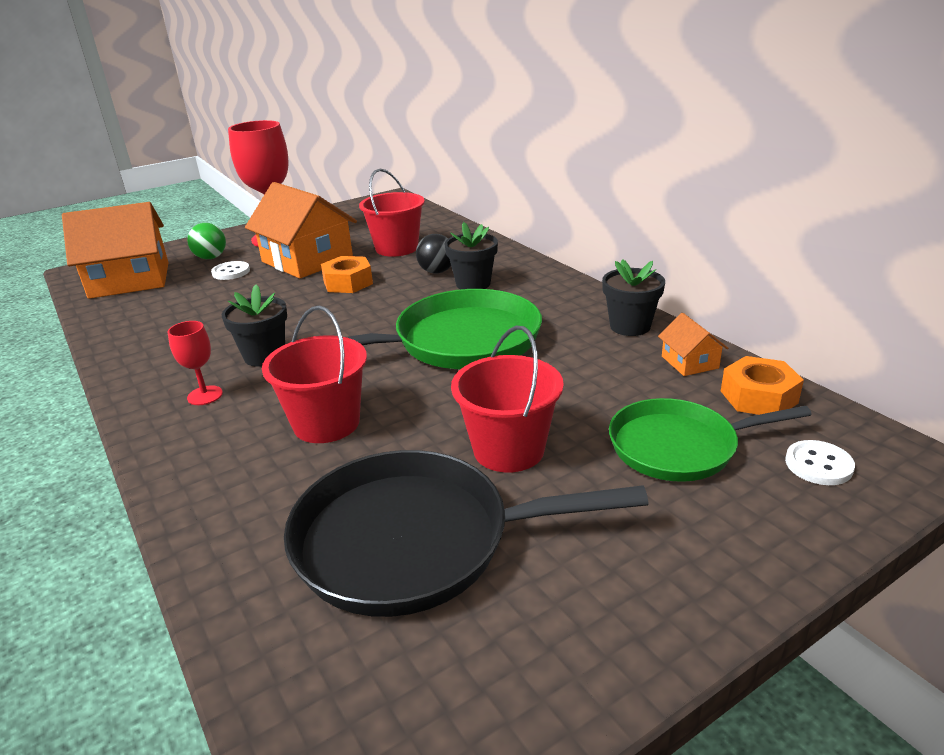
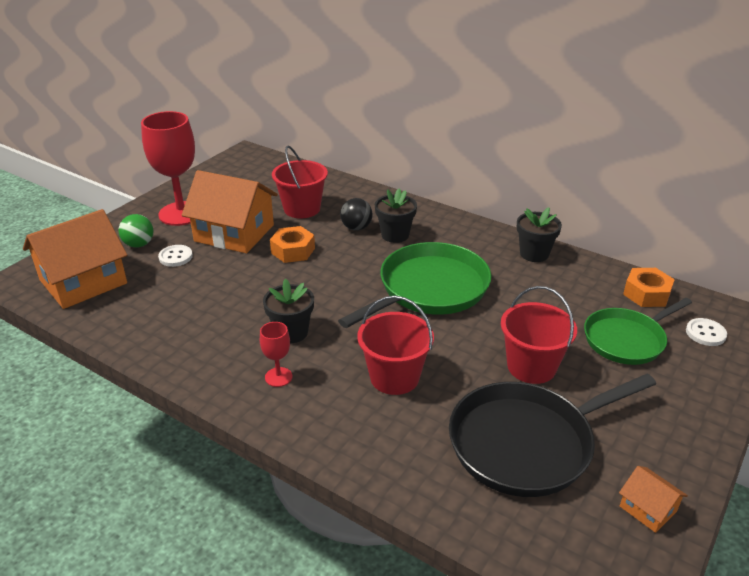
camera: 25 degrees left, 5 degrees up
(689, 362) = (591, 276): orange house -> orange house (648, 508)

